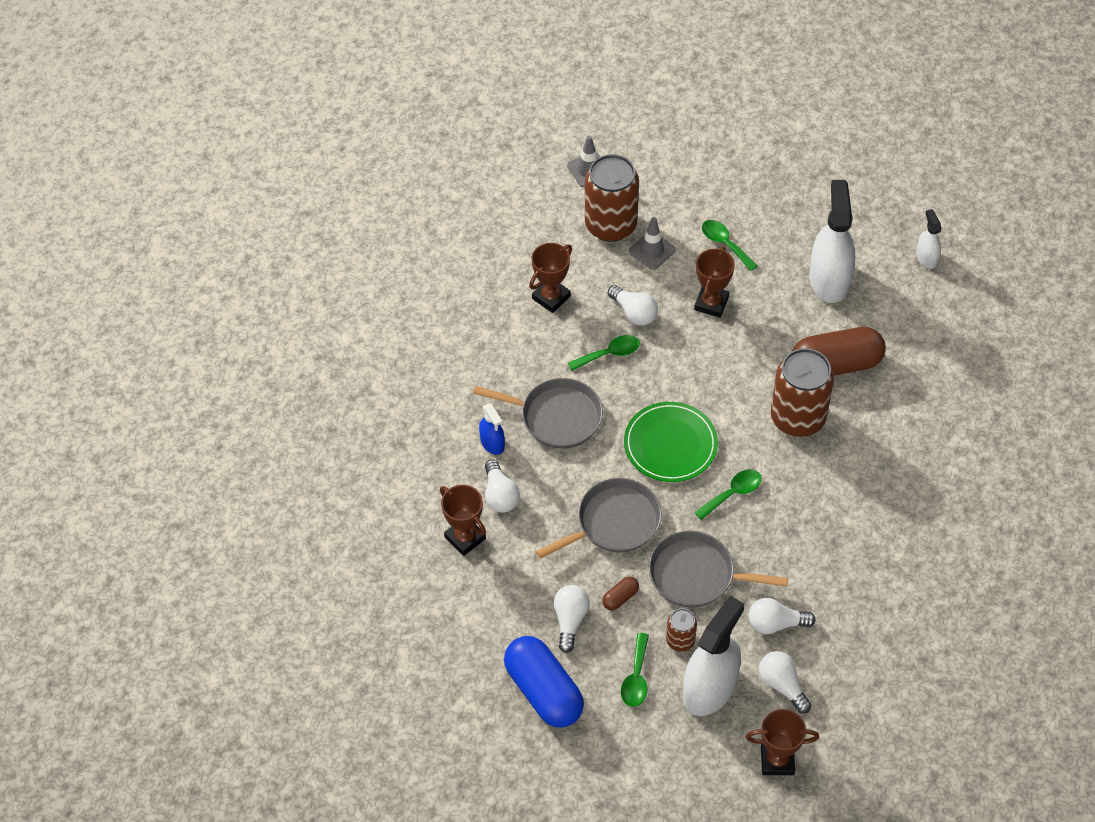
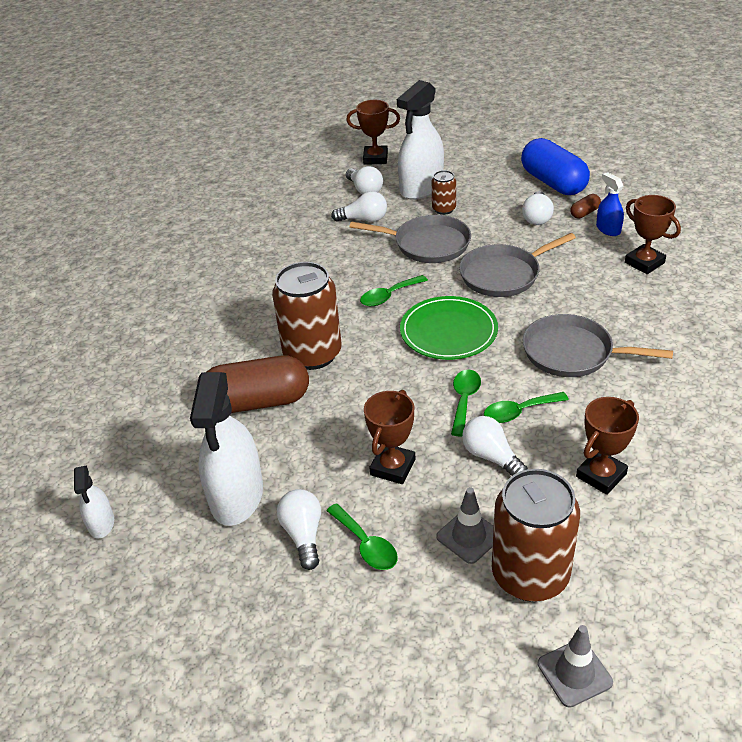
camera: 175 degrees left, 15 degrees down
(492, 443) = (638, 331): blue spray bottle -> blue spray bottle (608, 229)
(500, 495) = (618, 292): white light bulb -> white light bulb (303, 535)
(620, 597) = (495, 230): brown capsule -> brown capsule (584, 213)
(636, 678) = (480, 190): green spoon -> green spoon (464, 400)

